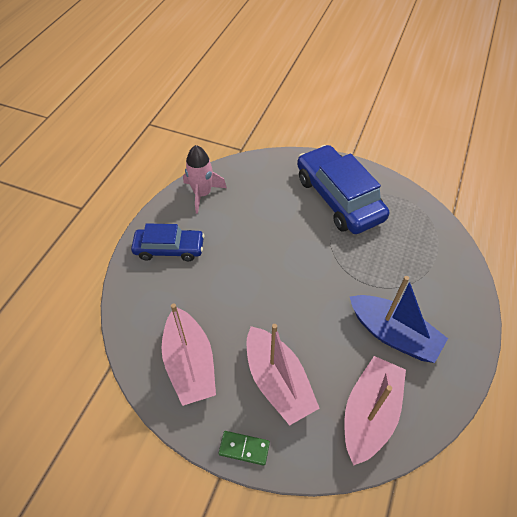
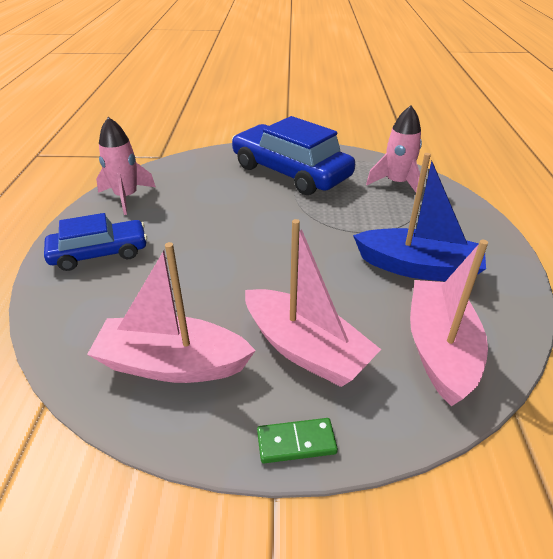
camera: 20 degrees left, 15 degrees down
(190, 363) = (172, 364): pink boat -> pink boat turned 135 degrees clockwise
(423, 236) = (396, 183): none -> pink rocket

